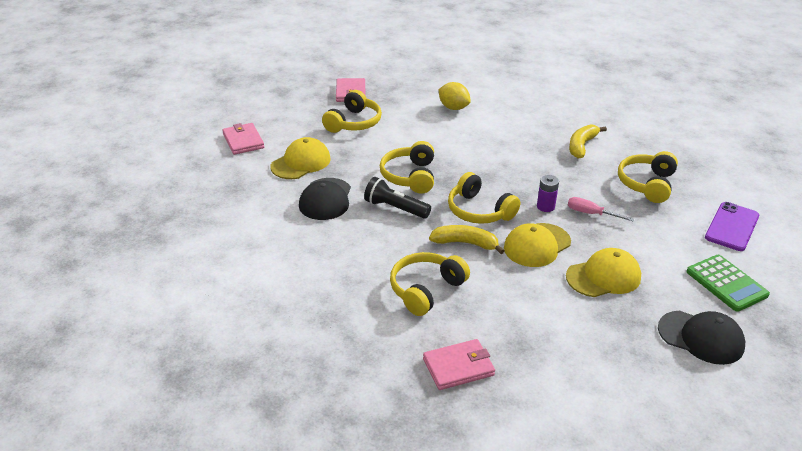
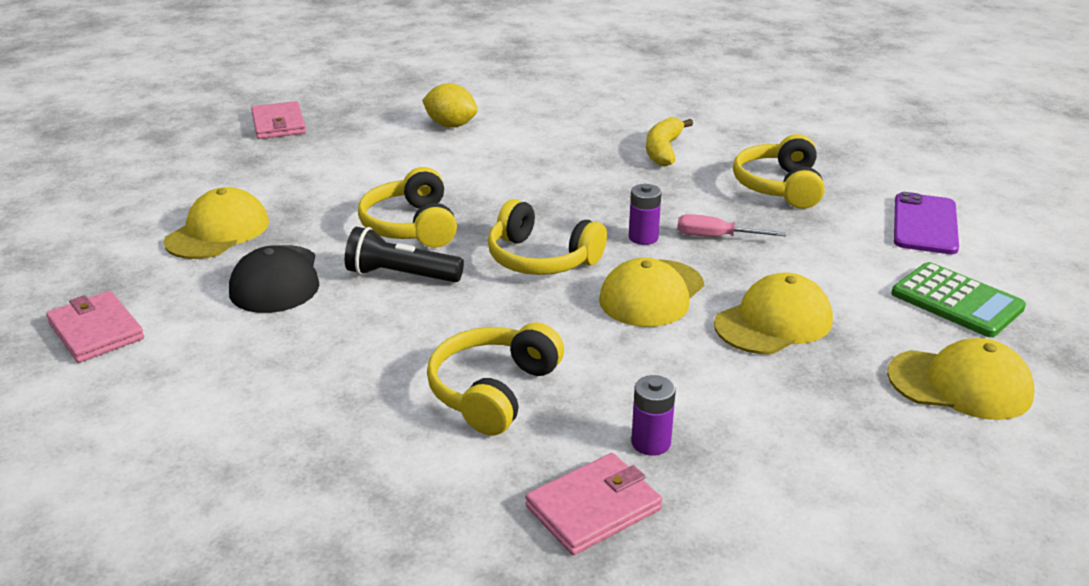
camera: 15 degrees left, 5 degrees down
(243, 141) = (106, 213): pink wallet -> pink wallet (96, 331)
(354, 122) = (295, 164): yellow headphones -> none
(465, 243) = (535, 309): yellow banana -> none
(502, 337) = (651, 443): none -> purple battery
(701, 337) = (960, 384): black cap -> yellow cap

